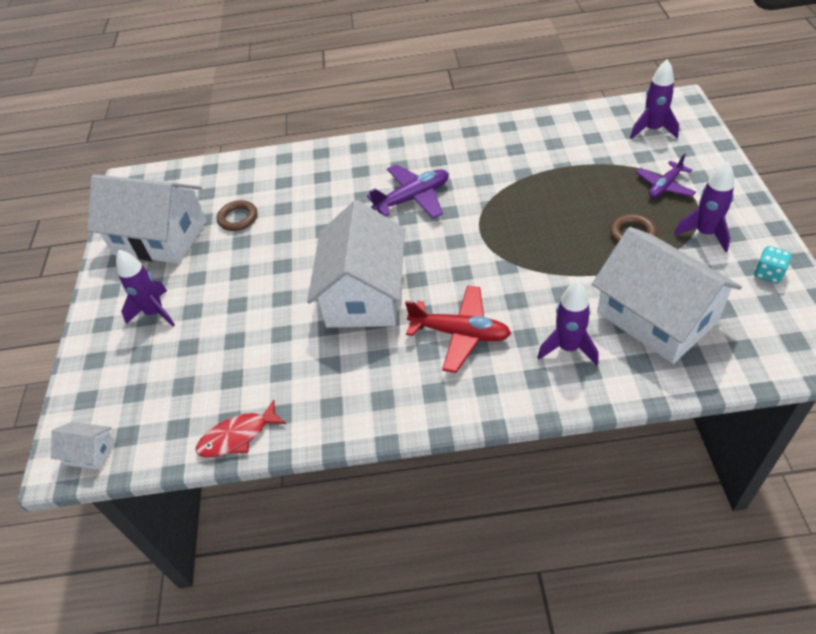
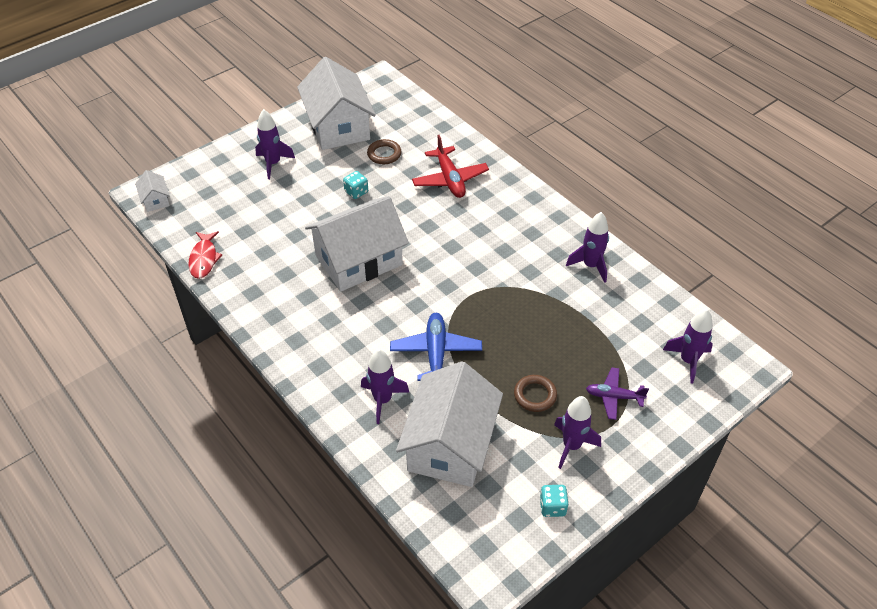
camera: 50 degrees right, 0 degrees up
(238, 436) = (204, 259): red fish -> red fish turned 120 degrees counterclockwise
(268, 259) = (356, 192): none -> turquoise dice
(413, 198) = (475, 239): purple plane -> none
(460, 334) = (356, 331): red plane -> red plane (450, 179)
(506, 141) = (590, 265): none -> purple rocket
(534, 282) = (436, 353): none -> blue plane

